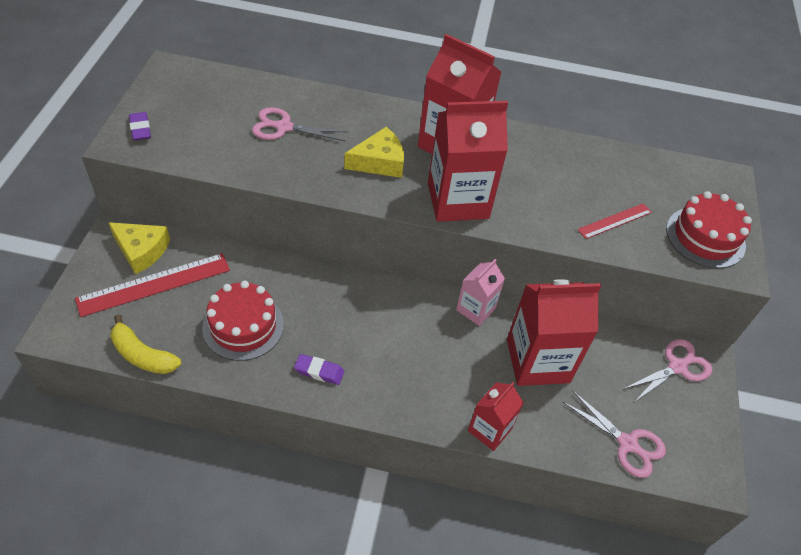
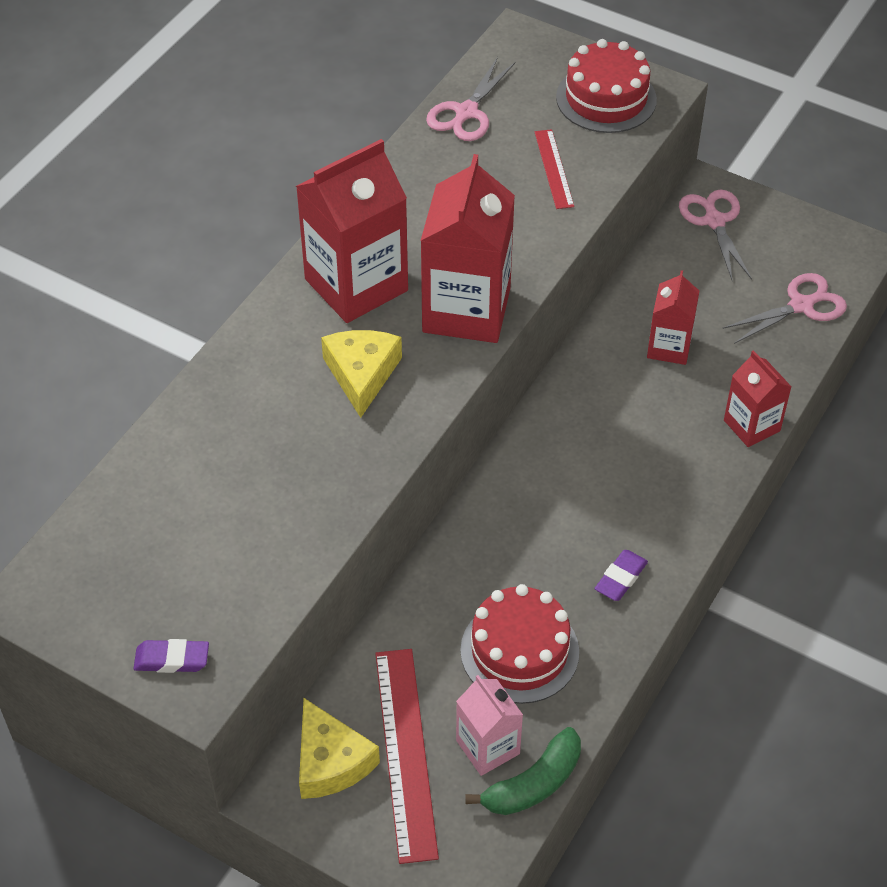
camera: 65 degrees left, 0 degrees up
(141, 251) = (330, 761): yellow cheese -> yellow cheese turned 105 degrees clockwise
(142, 355) = (533, 784): yellow banana -> green banana
(283, 127) = (242, 471): pink scissors -> pink scissors (466, 113)
(475, 309) = (572, 383): pink carton -> pink carton (488, 747)
(538, 361) = (669, 347): red carton -> red carton, size x0.55

